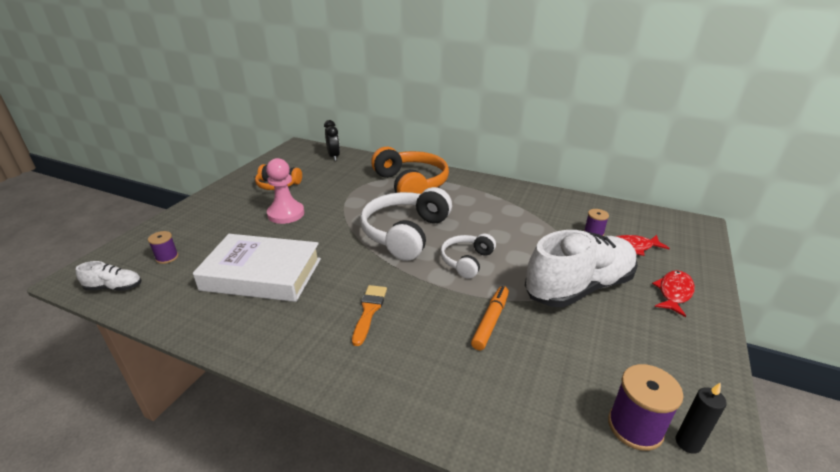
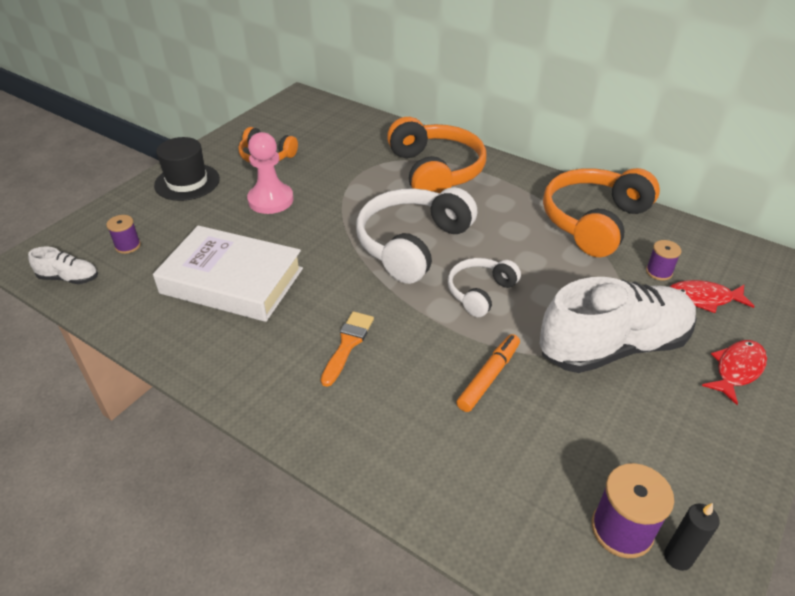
camera: 10 degrees right, 10 degrees up
(214, 207) = (187, 182): none -> black hat
(334, 156) = (343, 118): black clock -> none
(536, 206) = (594, 221): none -> orange headphones

